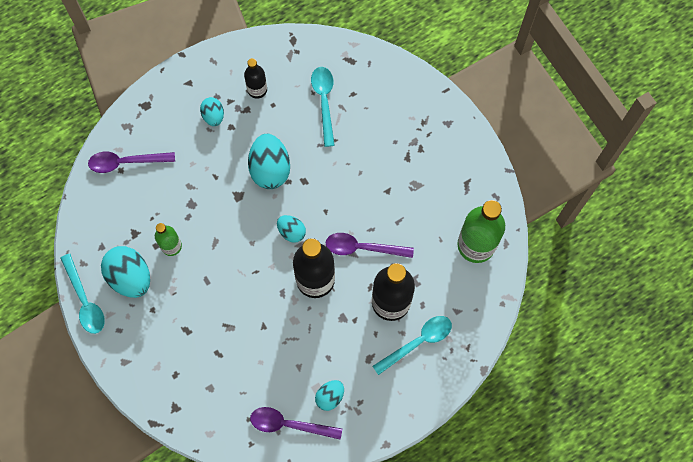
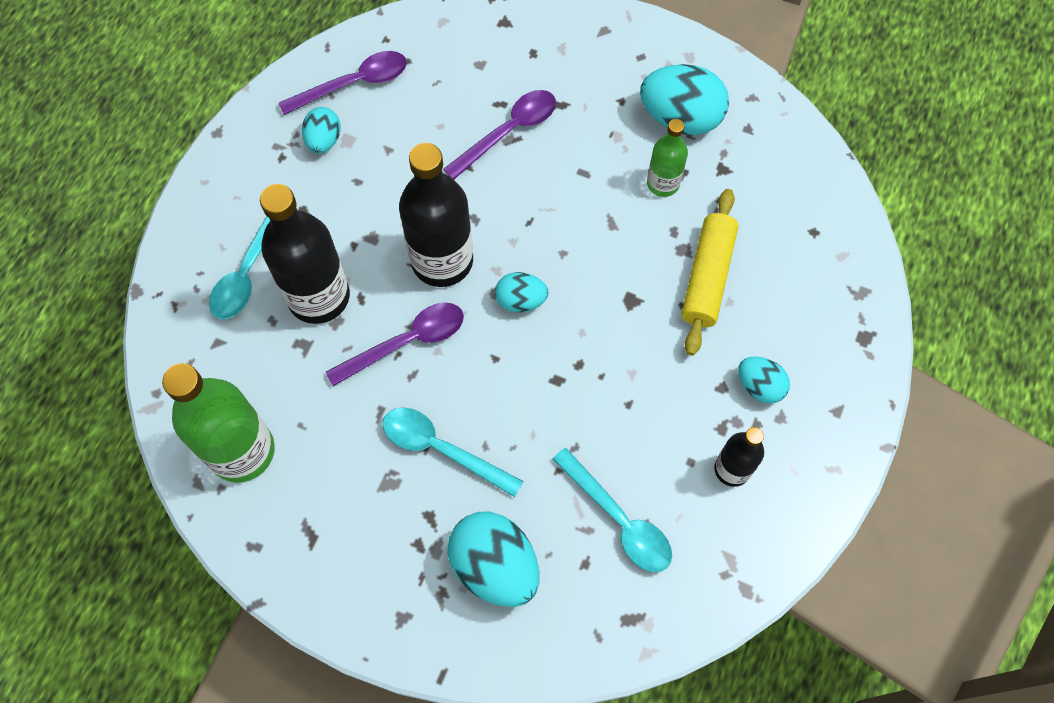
camera: 145 degrees right, 5 degrees down
(85, 300) = (710, 61): turquoise spoon -> turquoise spoon (442, 449)
(126, 162) = (817, 246): purple spoon -> purple spoon (508, 132)
(192, 182) = (707, 277): none -> yellow rolling pin
(270, 169) = (617, 365): turquoise egg -> turquoise egg (495, 566)

